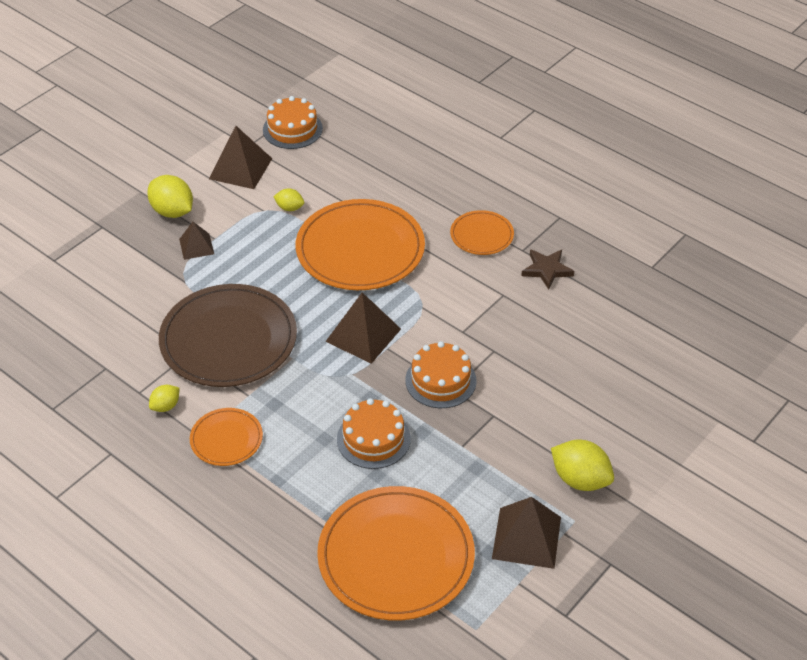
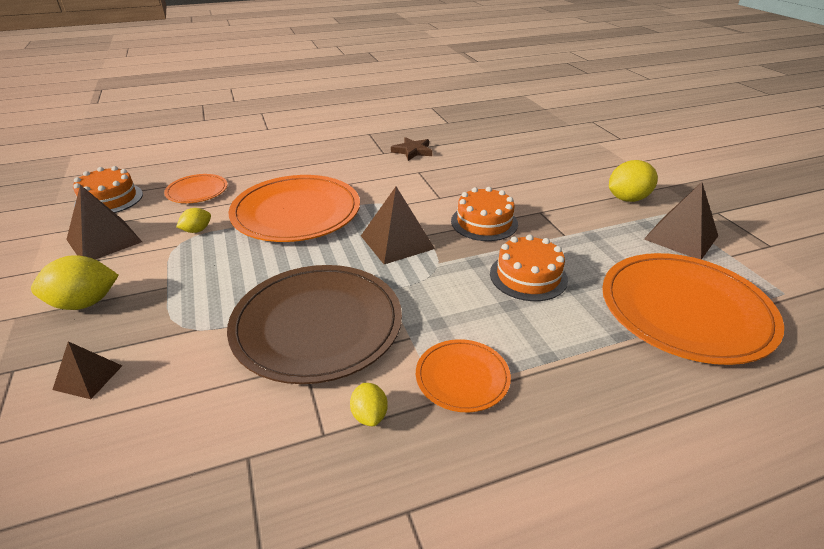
camera: 60 degrees left, 10 degrees down
(196, 246) = (159, 303): brown pyramid -> brown pyramid (88, 377)
(481, 235) = (350, 161): orange plate -> orange plate (197, 191)

